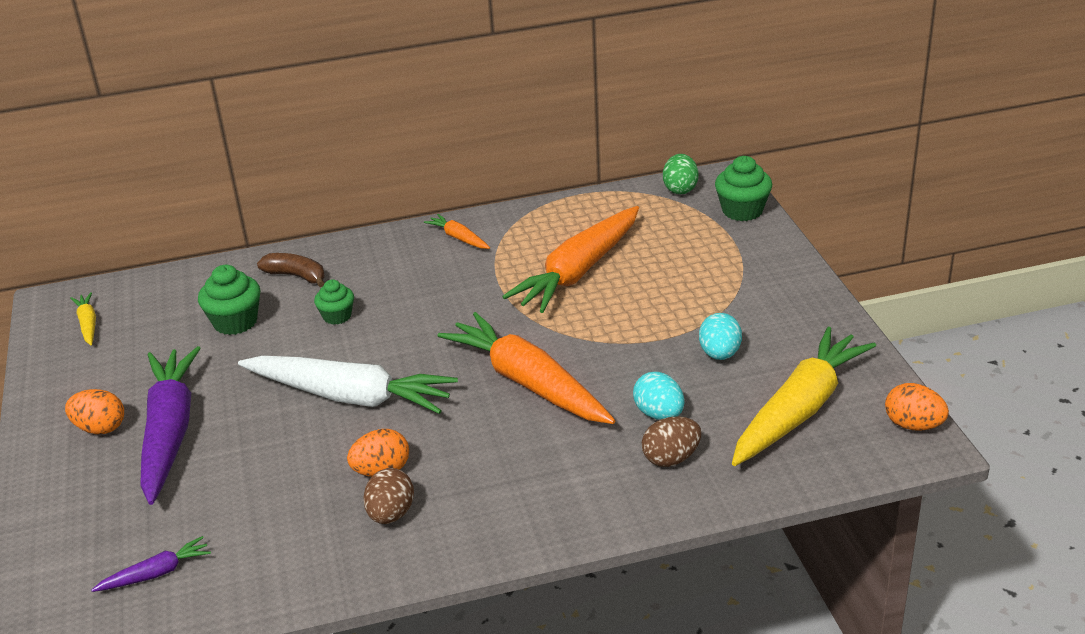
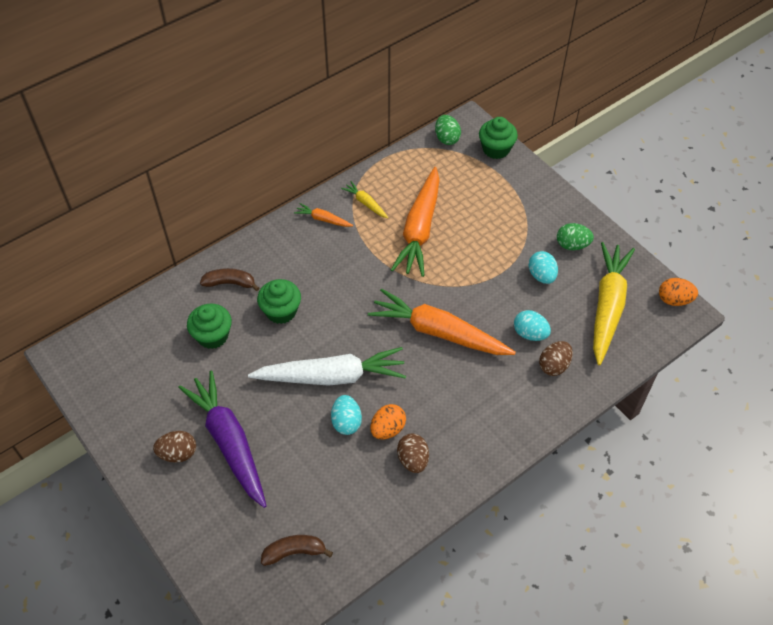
camera: 25 degrees left, 20 degrees up
(88, 324) = (105, 367): yellow carrot -> yellow carrot (365, 203)
(100, 428) = (178, 453): orange egg -> brown egg
(156, 573) = (294, 552): purple carrot -> brown banana
(332, 449) = (346, 422): none -> turquoise egg
(337, 316) = (281, 311): green cupcake -> green cupcake, size x1.55
(788, 330) = (572, 245): none -> green egg

